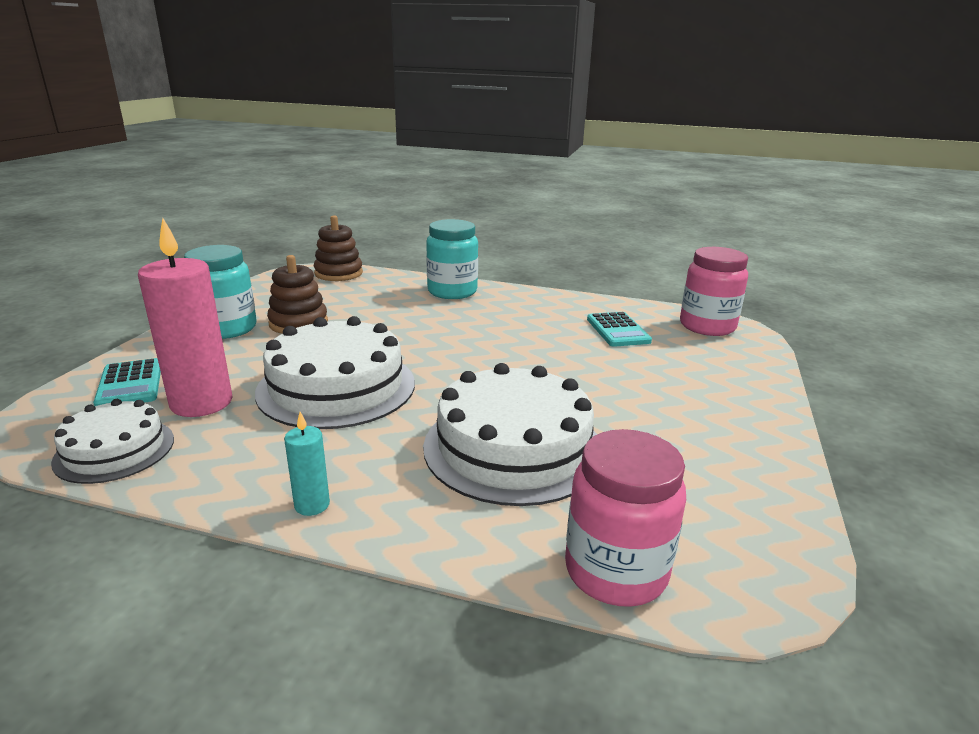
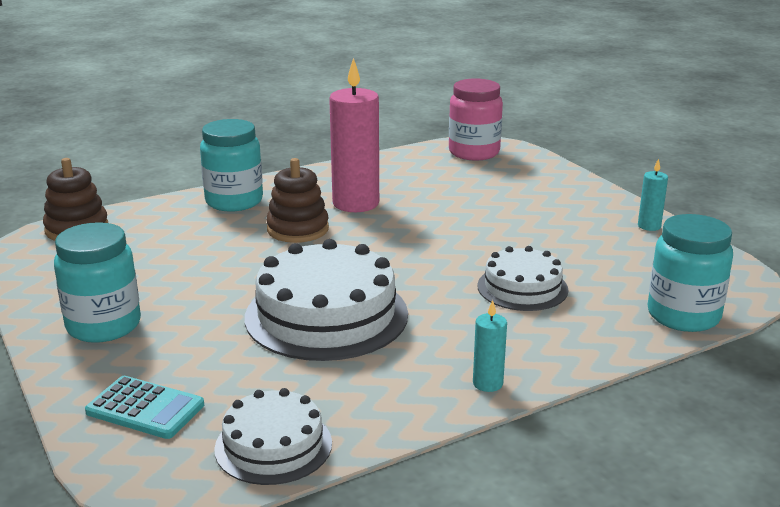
camera: 45 degrees left, 0 degrees up
(201, 403) = (251, 382): pink candle -> pink candle (355, 203)
(298, 323) = (163, 288): brown stacking toy -> brown stacking toy (298, 229)
(513, 447) = (522, 288): white cake -> white cake, size x0.58
(615, 571) = (683, 315): pink jar -> turquoise jar
(618, 330) = (426, 180): turquoise calculator -> none
(767, 462) = (649, 226): none -> turquoise candle

